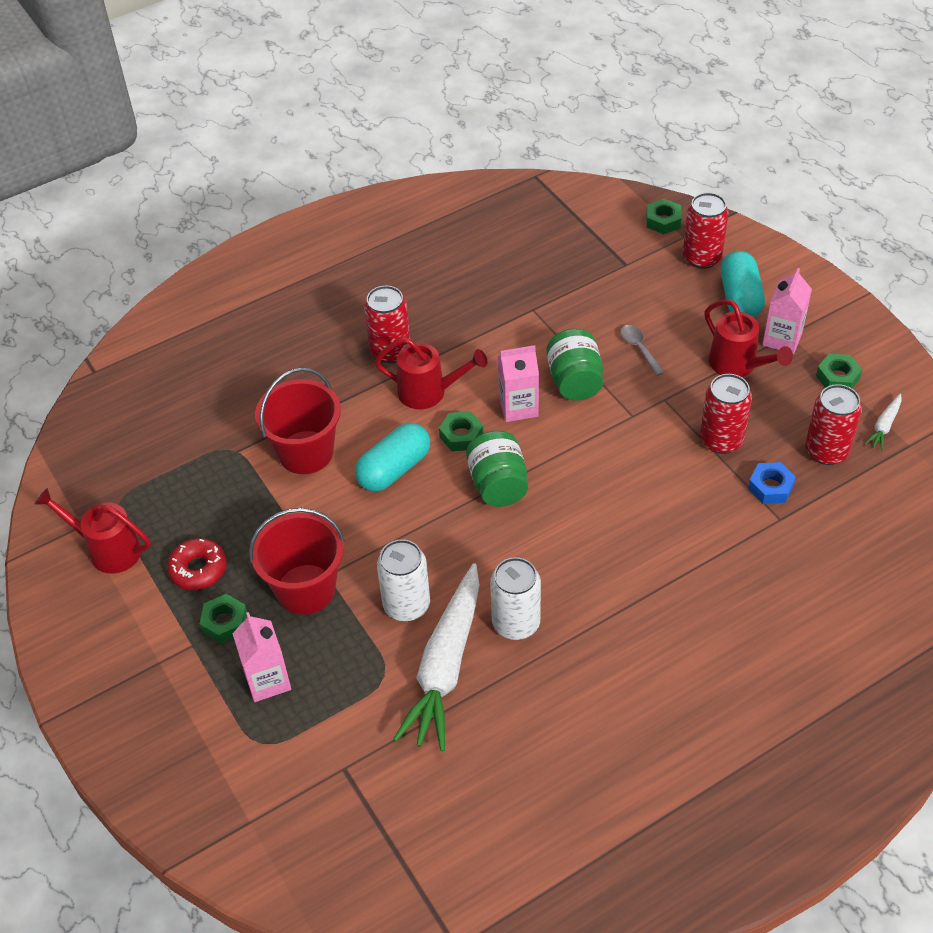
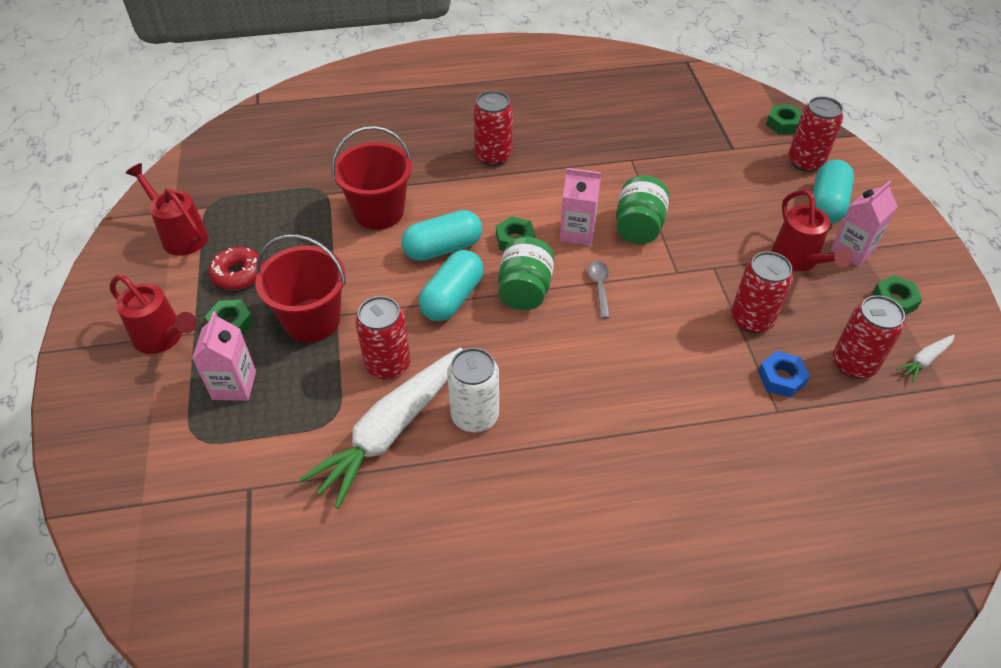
camera: 20 degrees right, 0 degrees up
(406, 605) = (388, 364): white can -> red can
(429, 392) = (507, 197): red watering can -> red watering can (163, 338)
(432, 517) = (452, 298): none -> turquoise capsule
(639, 348) = (711, 218): grey spoon -> grey spoon (599, 287)

